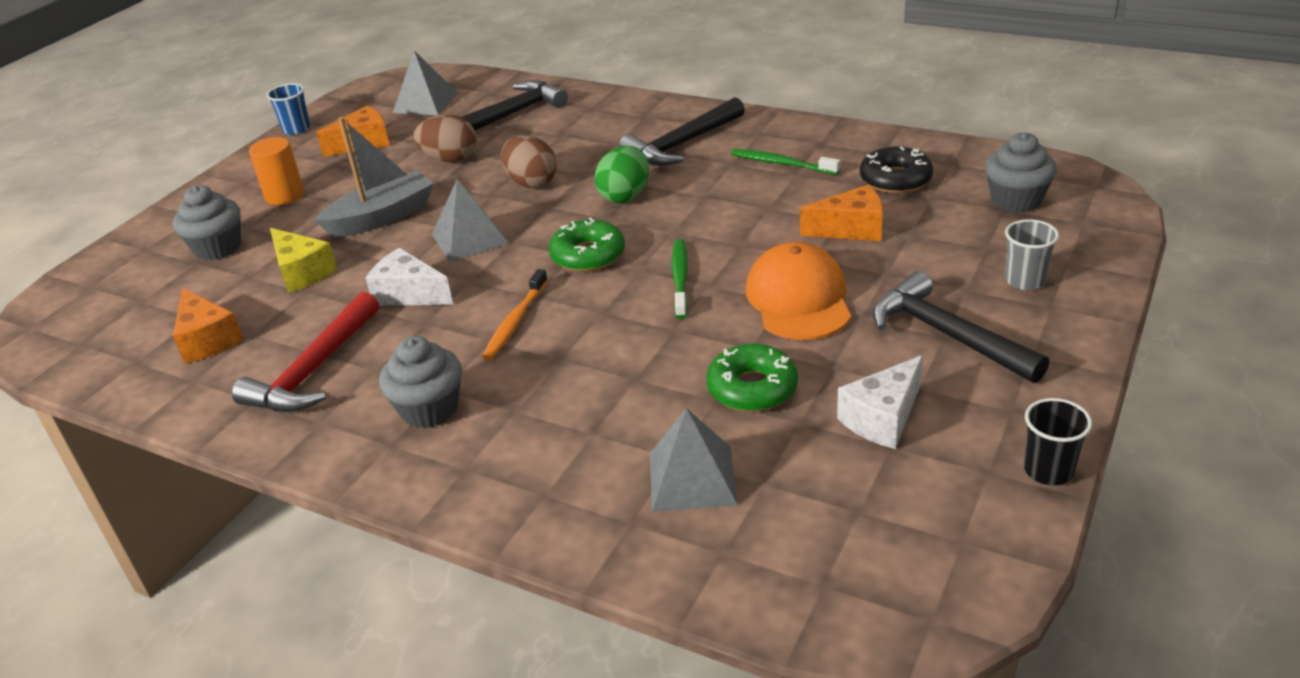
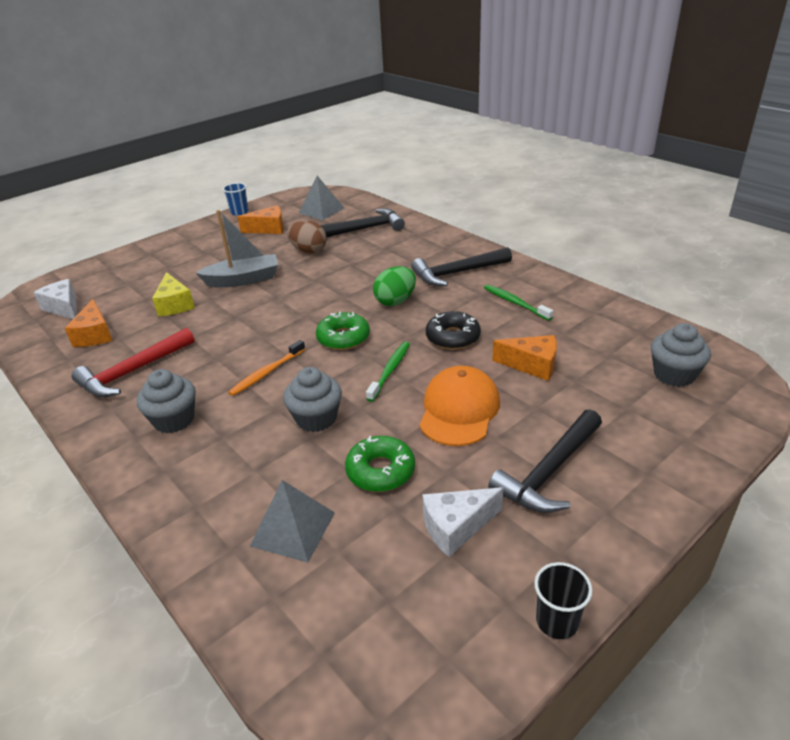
camera: 20 degrees right, 0 degrees up
(218, 248) = (144, 277): grey cupcake -> grey cupcake (316, 418)
(284, 195) = (202, 252): orange cylinder -> none
(409, 294) = (221, 336): white cheese -> white cheese (64, 308)
(469, 238) = (282, 307): grey pyramid -> none
(531, 183) = (345, 278): brown egg -> none
(895, 179) = (589, 335): black donut -> black donut (453, 337)
(946, 334) = (549, 472): black hammer -> black hammer turned 120 degrees counterclockwise
(1025, 280) = (640, 444): grey cup -> none

